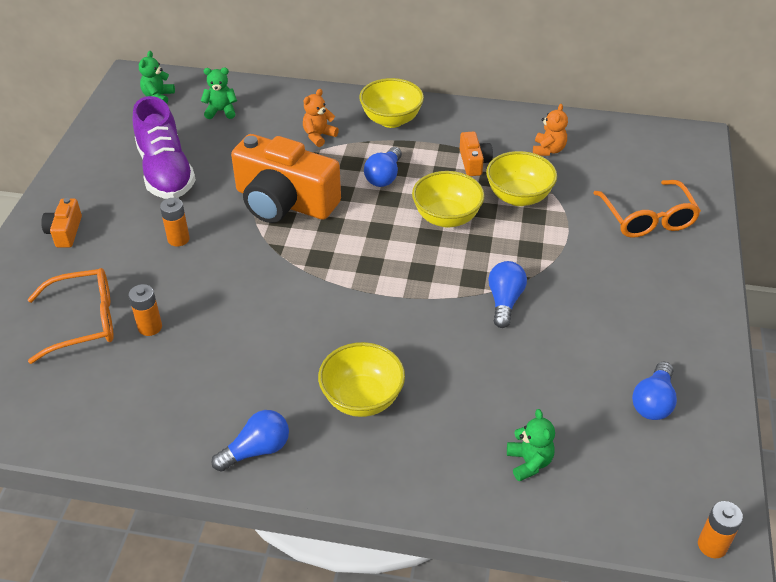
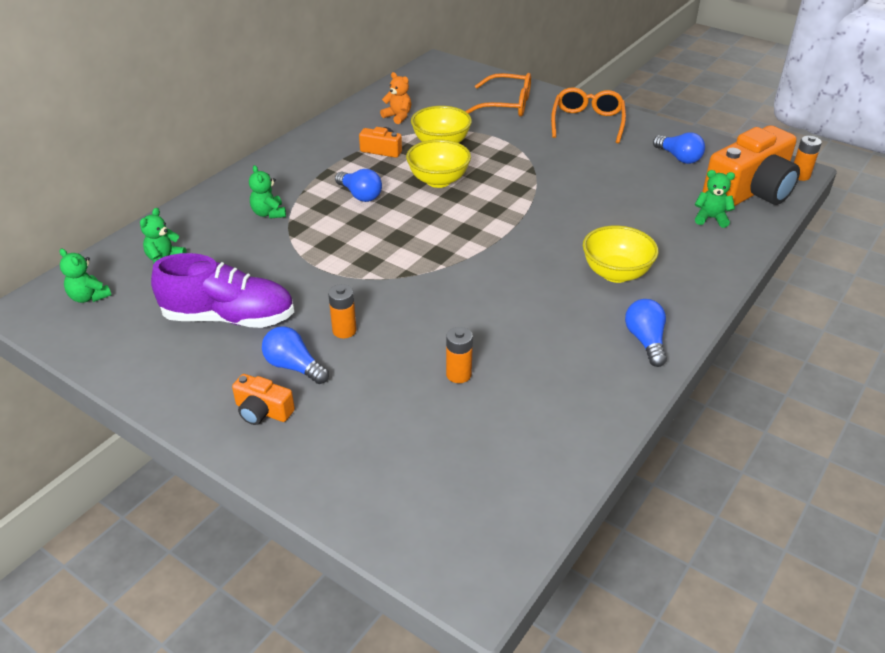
camera: 65 degrees left, 5 degrees down
(84, 321) = (420, 420): orange glasses -> orange glasses (587, 122)
(284, 202) = (346, 255): orange camera -> orange camera (750, 191)
(319, 136) = (269, 213): orange teddy bear -> green teddy bear
(391, 120) = (286, 171): yellow bowl -> none
(504, 301) = (551, 183): blue light bulb -> blue light bulb (294, 367)

